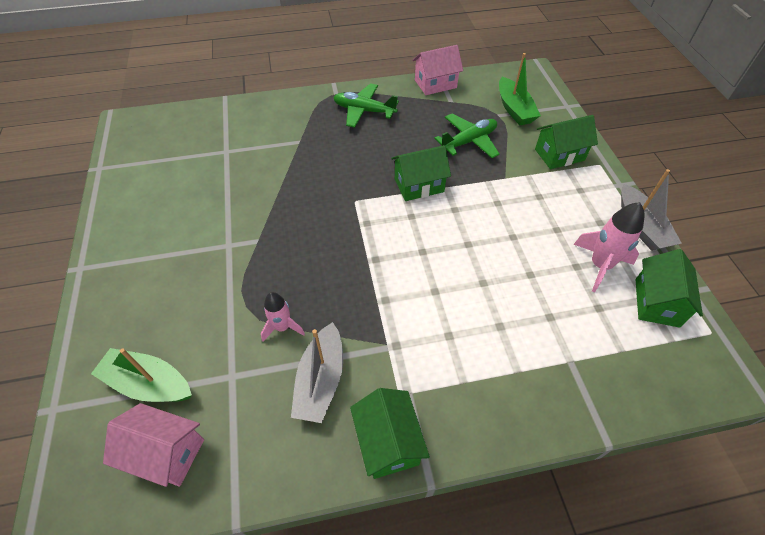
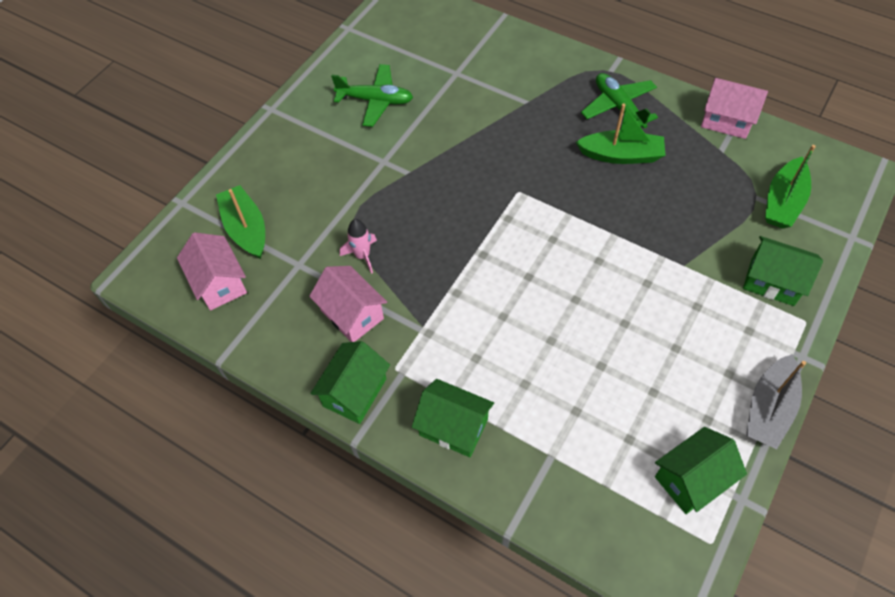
camera: 45 degrees right, 5 degrees up
(321, 380) = (352, 314): grey boat -> pink house
(397, 138) = (621, 155): none -> green boat
(419, 185) = (590, 216): green house -> green house (453, 427)
(468, 141) = (689, 205): green plane -> green plane (375, 101)
(600, 265) = (677, 408): pink rocket -> none

